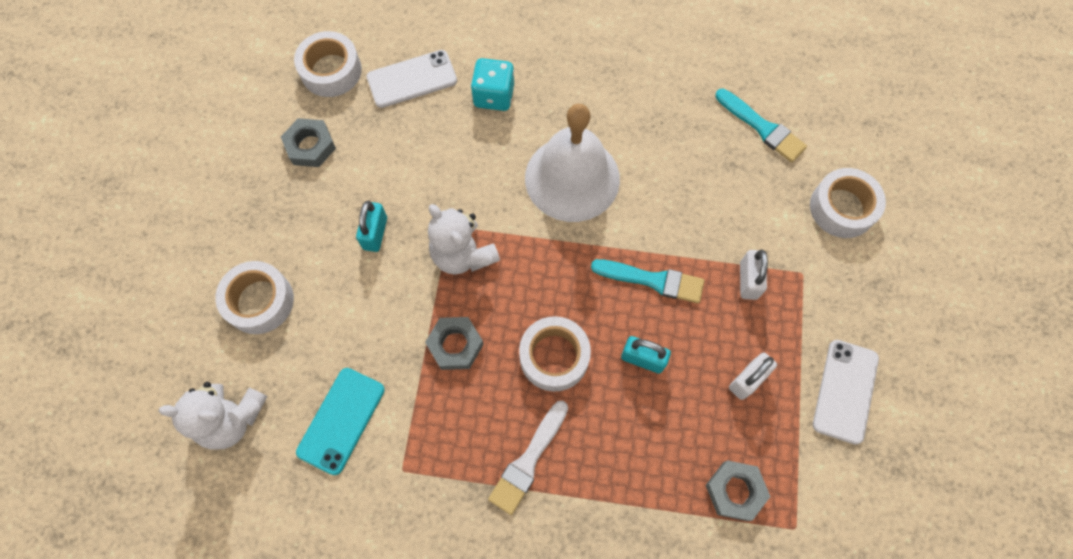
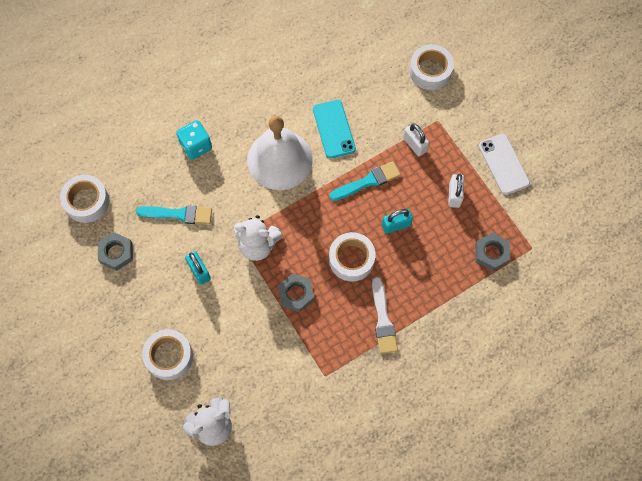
camera: 40 degrees left, 0 degrees up
(341, 420) = (271, 378): turquoise phone -> turquoise phone (333, 129)
(412, 79) = (140, 171): white phone -> none
(762, 128) = (356, 57): turquoise brush -> turquoise brush (178, 214)

